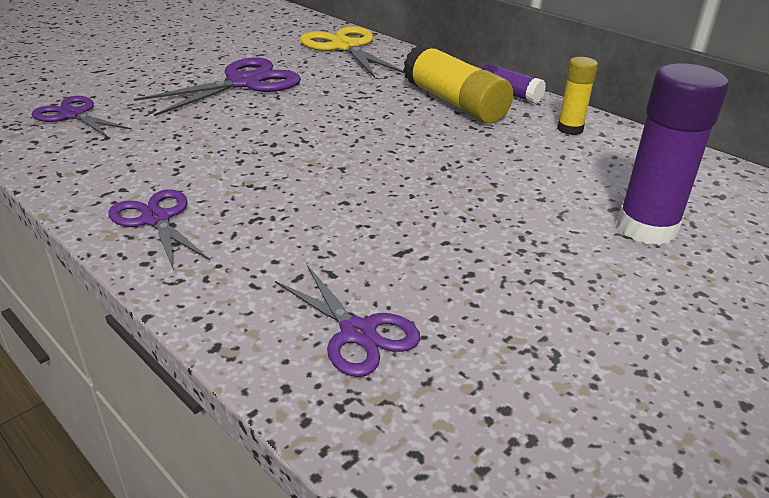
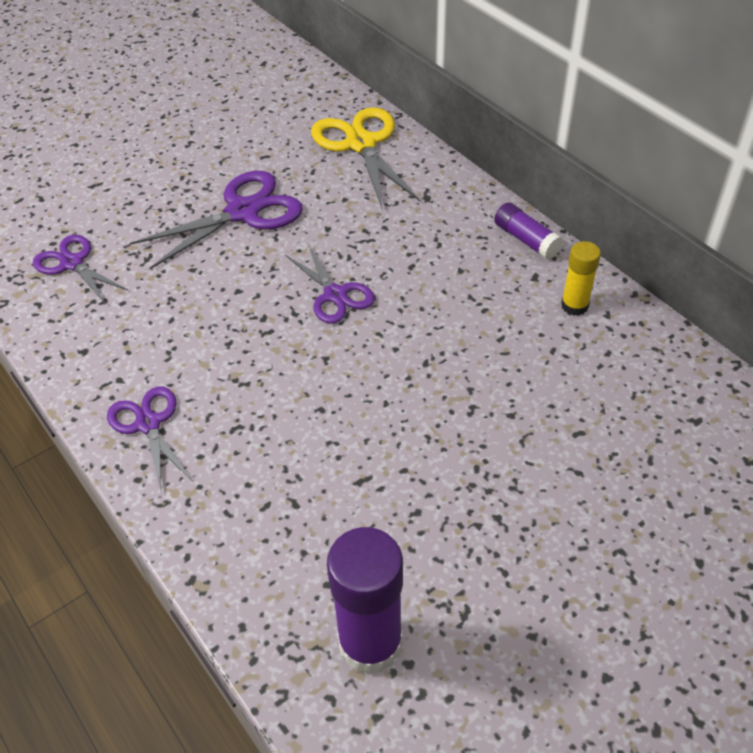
camera: 10 degrees right, 15 degrees up
(358, 333) = (306, 575): purple scissors -> purple scissors (335, 295)
(454, 103) = (461, 254): yellow glue stick -> none
(647, 228) = (601, 463): purple glue stick -> purple glue stick (370, 643)

